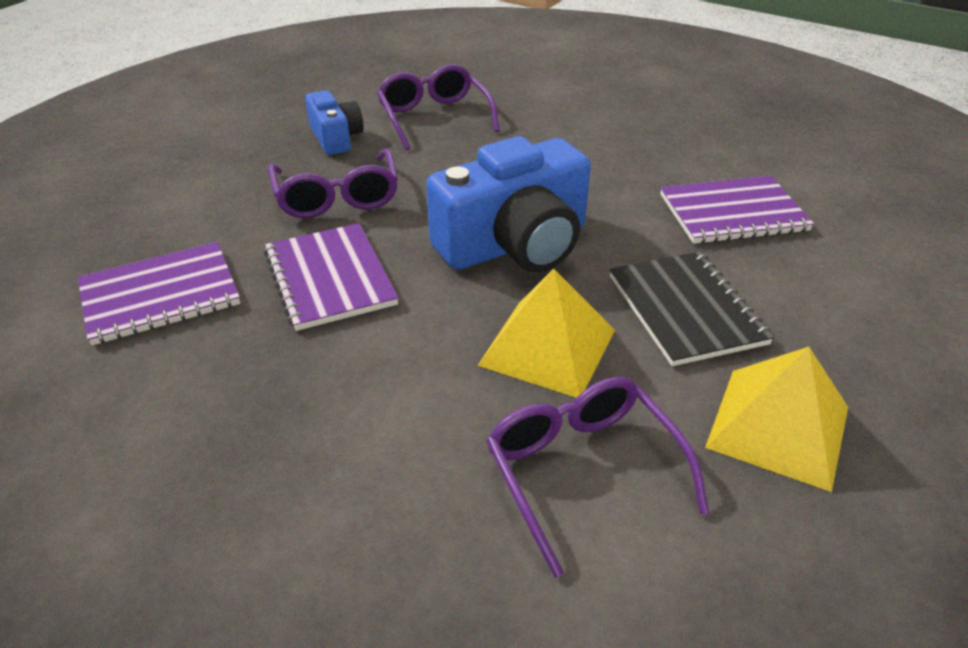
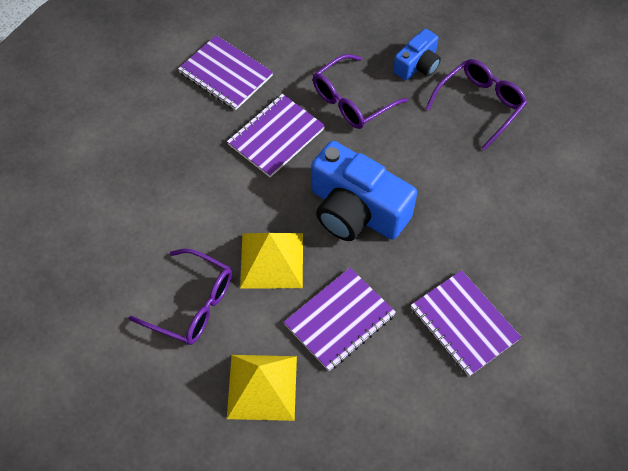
camera: 65 degrees right, 20 degrees up
(582, 470) = (192, 304): purple glasses -> purple glasses turned 75 degrees clockwise
(685, 310) = (339, 320): black notebook -> purple notebook

